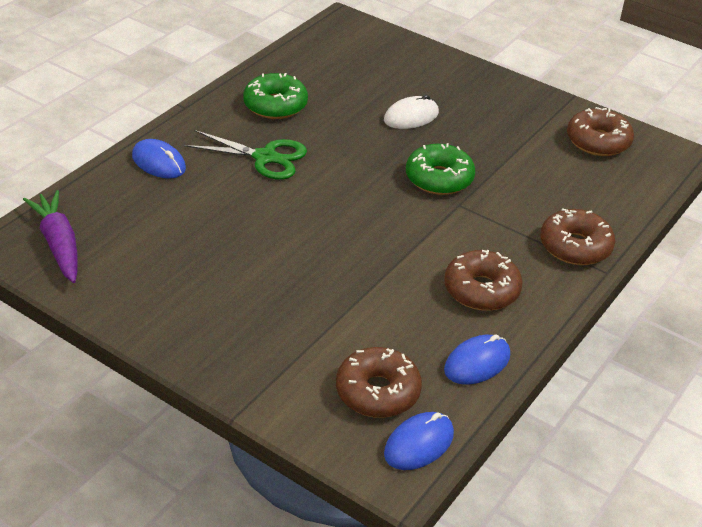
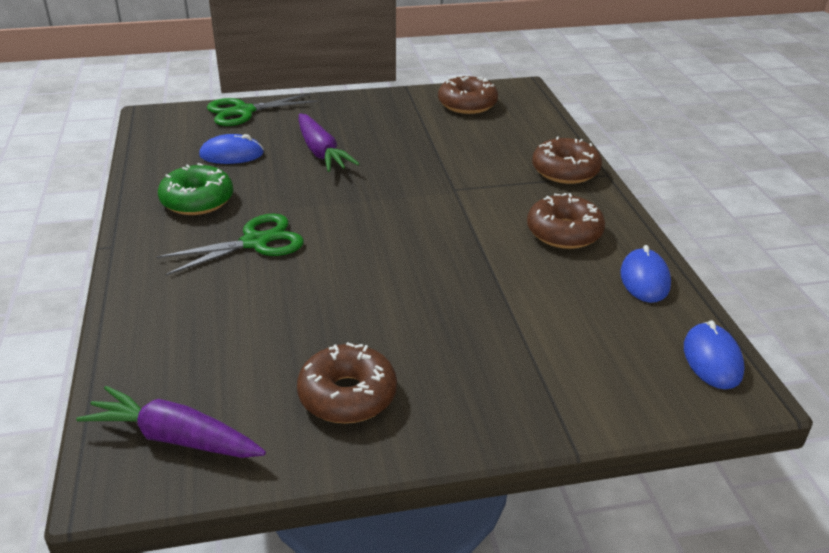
camera: 45 degrees left, 5 degrees down
(159, 162) = (161, 303): blue mouse -> blue mouse (231, 154)
(377, 392) = (628, 347): brown donut -> brown donut (347, 395)
(409, 51) = (244, 111): none -> green scissors
(411, 116) = (321, 152): white mouse -> purple carrot
(439, 178) = (412, 180): green donut -> none

